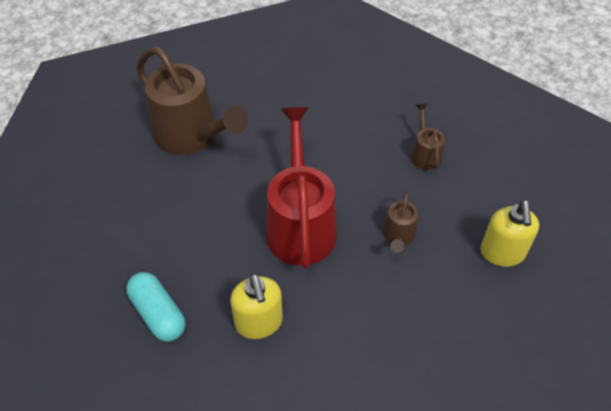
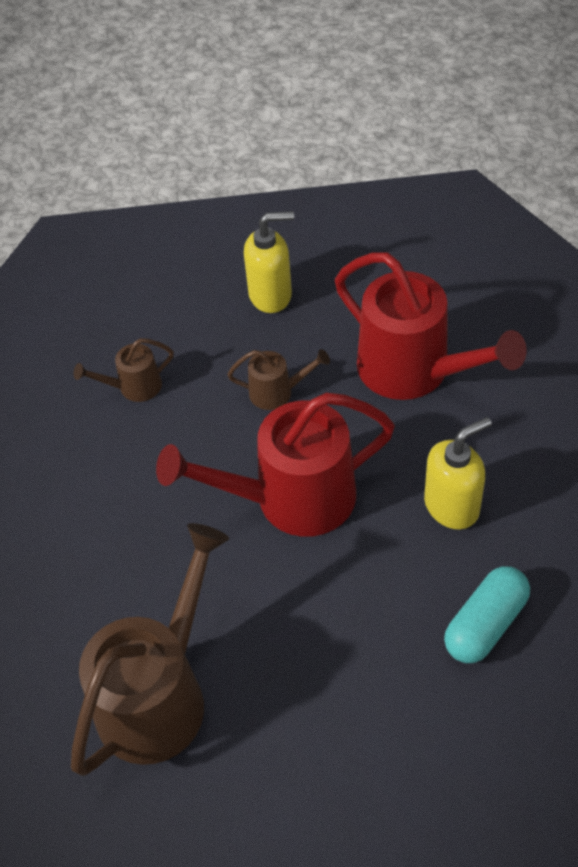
camera: 100 degrees left, 0 degrees up
(395, 336) = (415, 372): none -> red watering can

